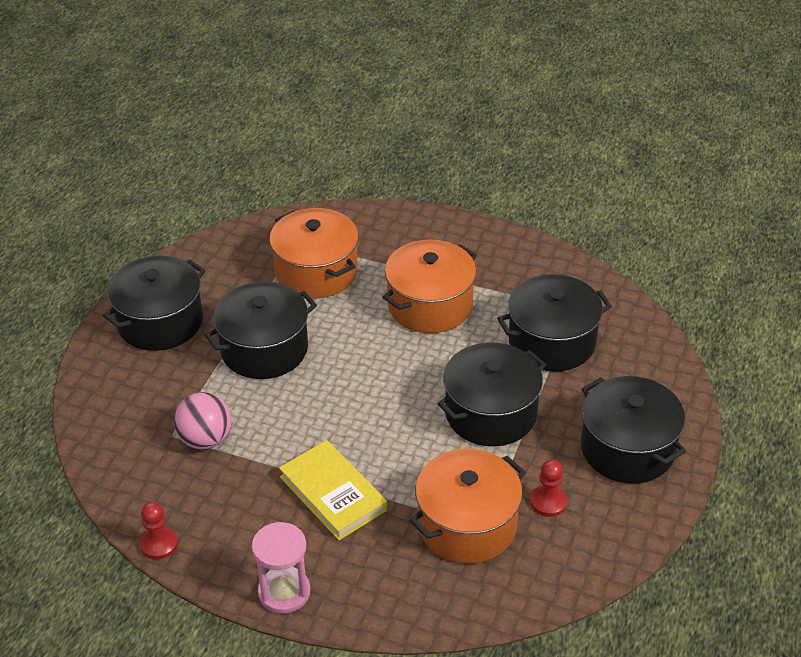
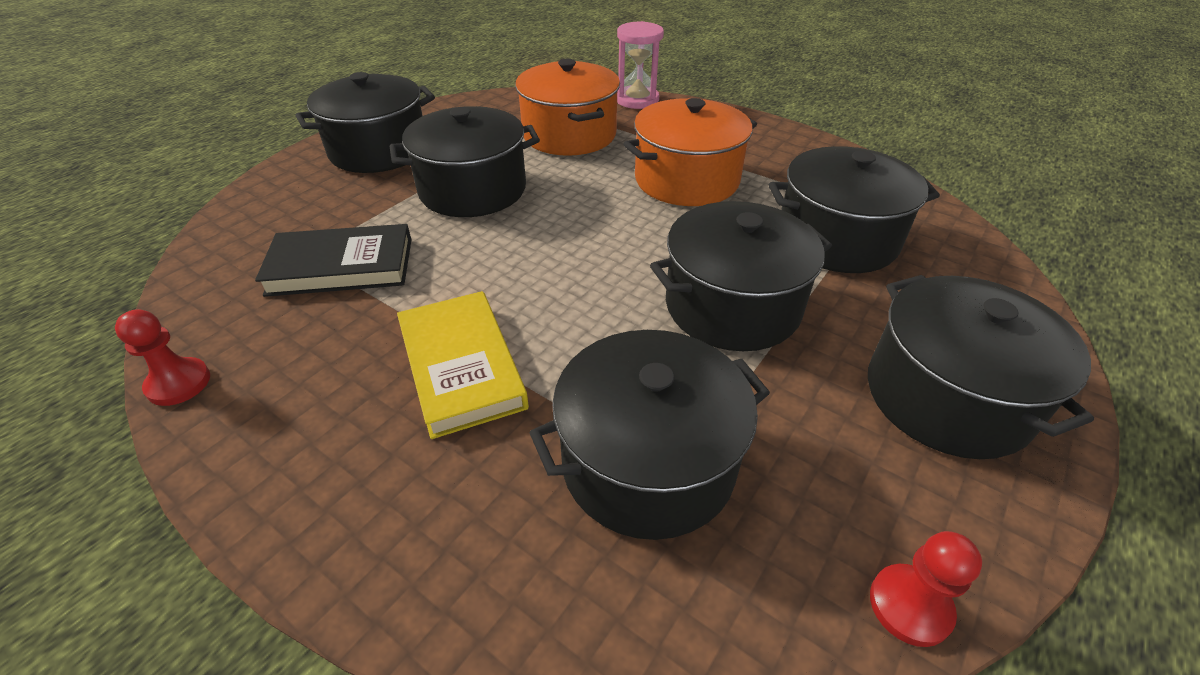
camera: 15 degrees right, 0 degrees up
(205, 439) = (341, 266): pink ball -> black book
(284, 592) = (295, 508): pink hourglass -> pink hourglass (637, 100)
(467, 525) = (648, 462): orange pot -> black pot
(548, 502) = (798, 455): red pawn -> red pawn (910, 606)

